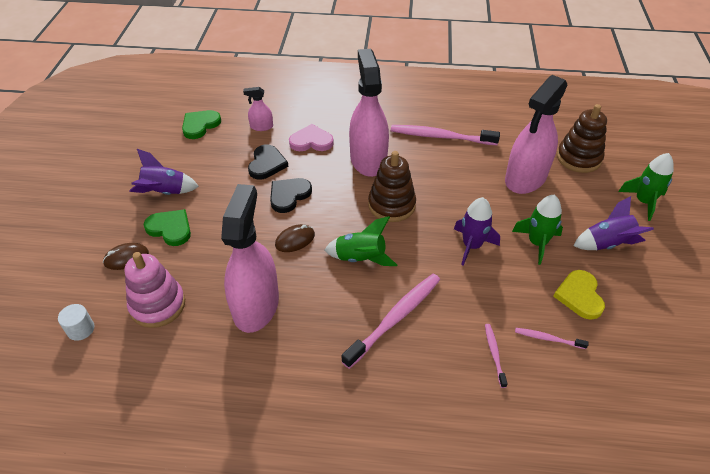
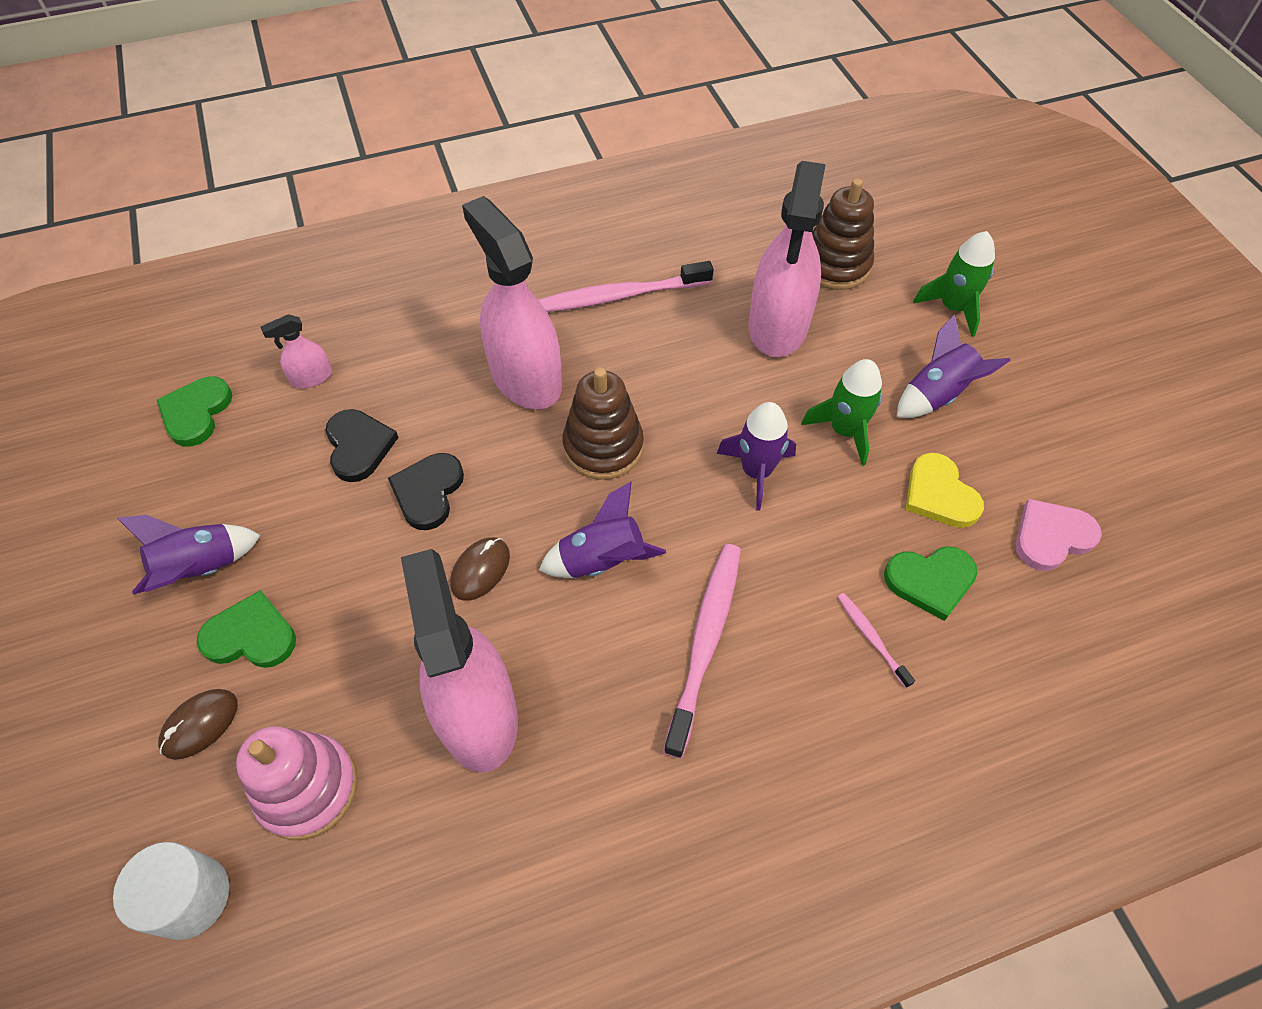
camera: 25 degrees left, 10 degrees up
(81, 329) = (190, 897): white cylinder -> white cylinder, size x1.55
(311, 141) = (414, 376): pink heart -> pink heart (1051, 537)
(360, 258) = (602, 560): green rocket -> purple rocket
(548, 339) = (930, 581): pink toothbrush -> green heart

